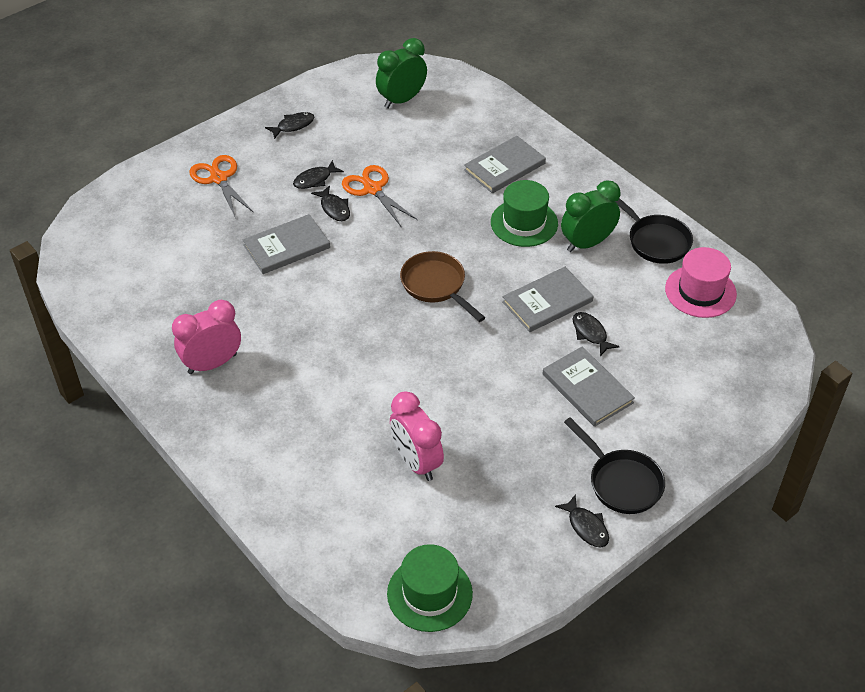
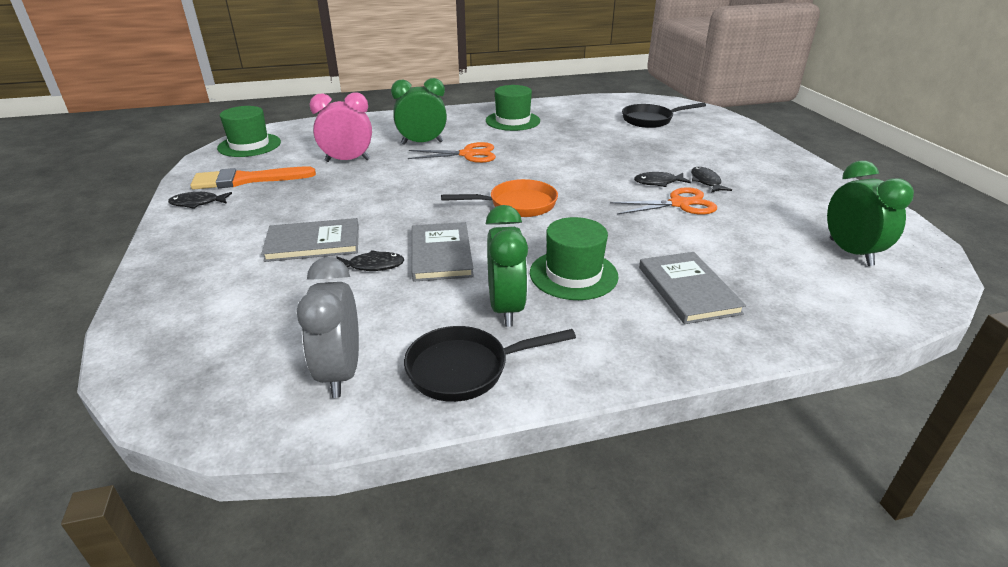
camera: 115 degrees right, 15 degrees down
(212, 363) = (512, 121): pink clock -> green hat
(219, 178) = (723, 147): orange scissors -> orange scissors (468, 154)
(286, 246) = (617, 157): grey book -> none
(293, 126) = (800, 186): black fish -> none
(329, 419) = (422, 143): none -> green clock
(436, 286) = (517, 205): brown pan -> orange pan
(515, 523) = (247, 180): none -> orange brush
(621, 482) = (204, 229): black pan -> black pan (651, 120)
(700, 291) = (340, 373): pink hat -> grey clock

